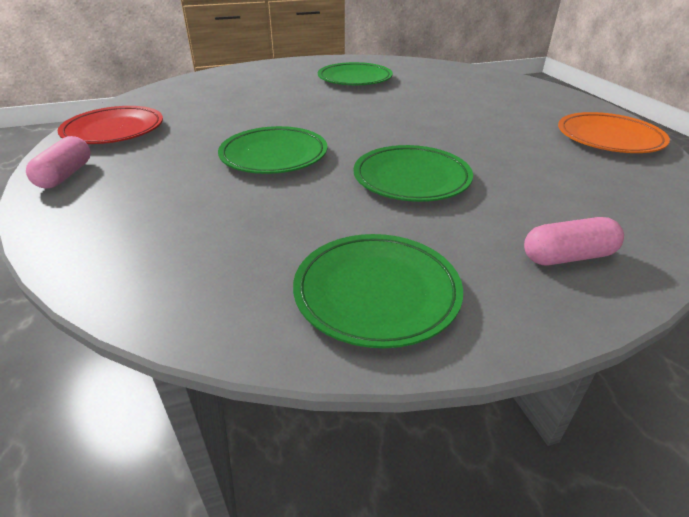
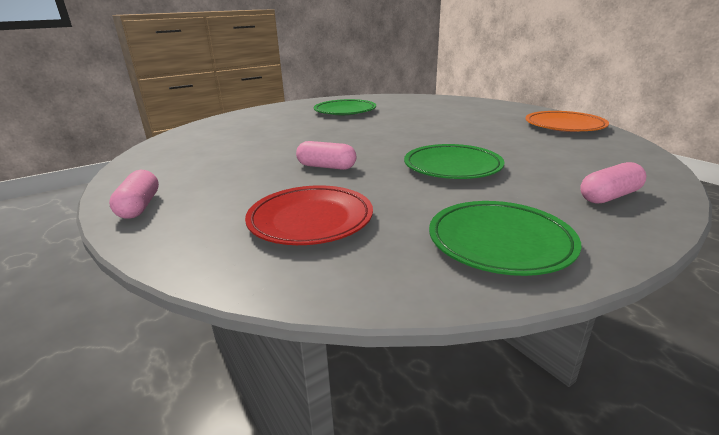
camera: 15 degrees left, 10 degrees down
(114, 130) = (159, 168): red plate -> red plate (310, 220)
(274, 155) = (326, 167): green plate -> pink capsule

